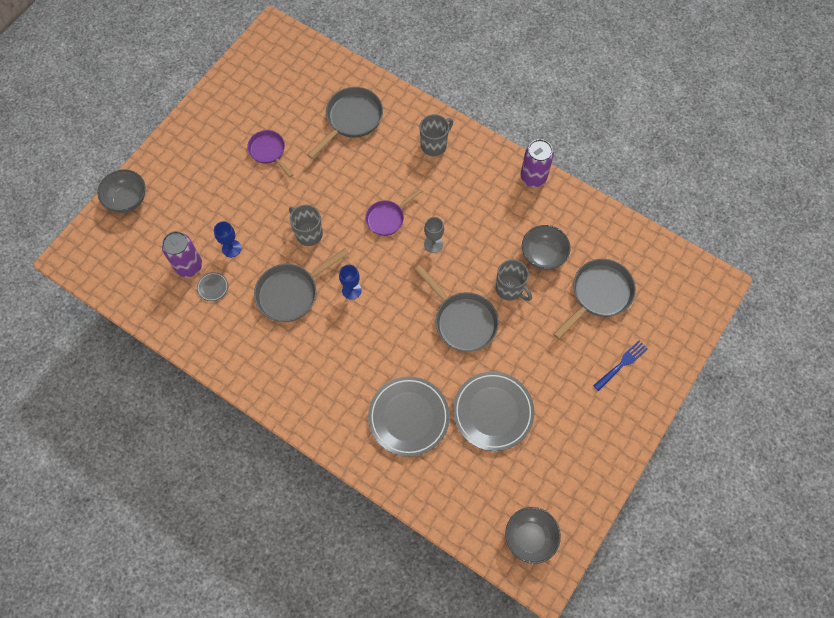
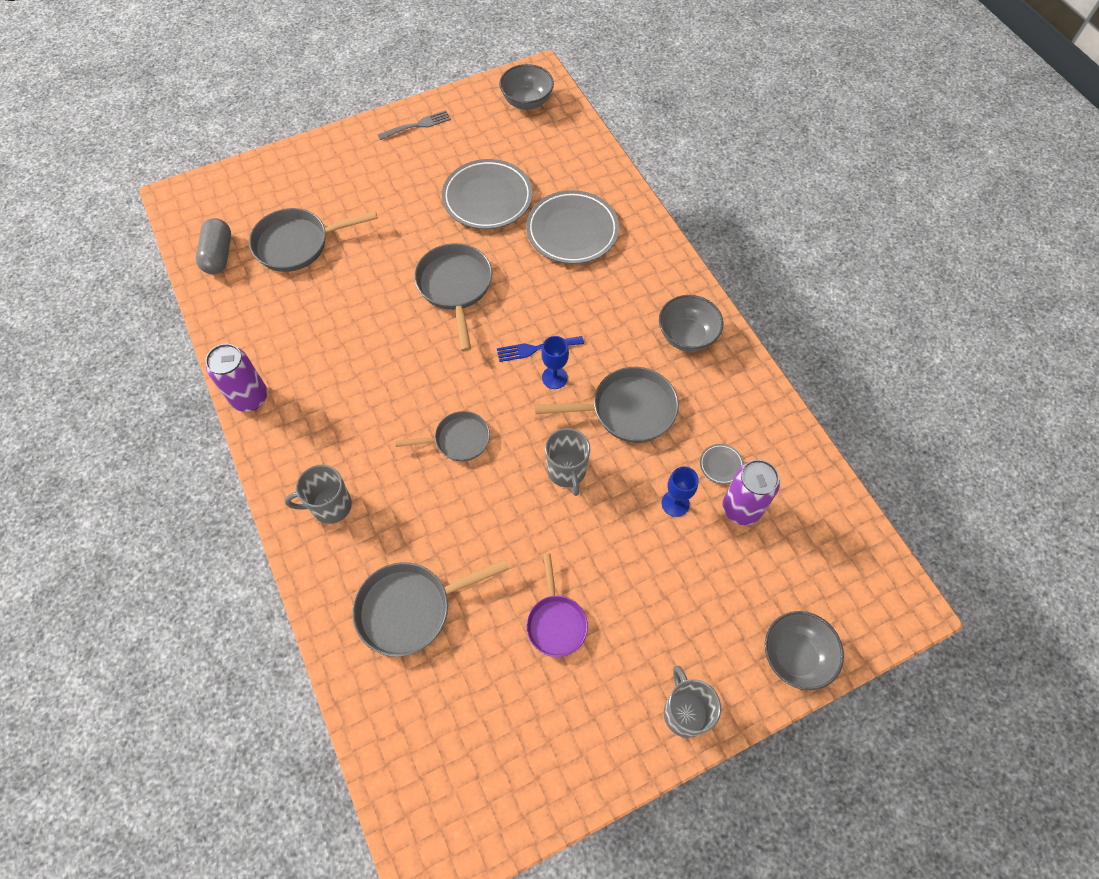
camera: 150 degrees left, 5 degrees down
(387, 218) = (458, 440): purple pan -> grey pan
(433, 244) = (426, 381): grey goblet -> none
(510, 289) = (381, 293): grey mug -> grey mug (684, 712)
(543, 255) = (317, 308): grey bowl -> grey bowl (686, 336)
(601, 454) = (416, 126): none -> grey fork
(621, 364) = (335, 178): blue fork -> blue fork (537, 348)
(643, 257) = (219, 255): none -> grey capsule

